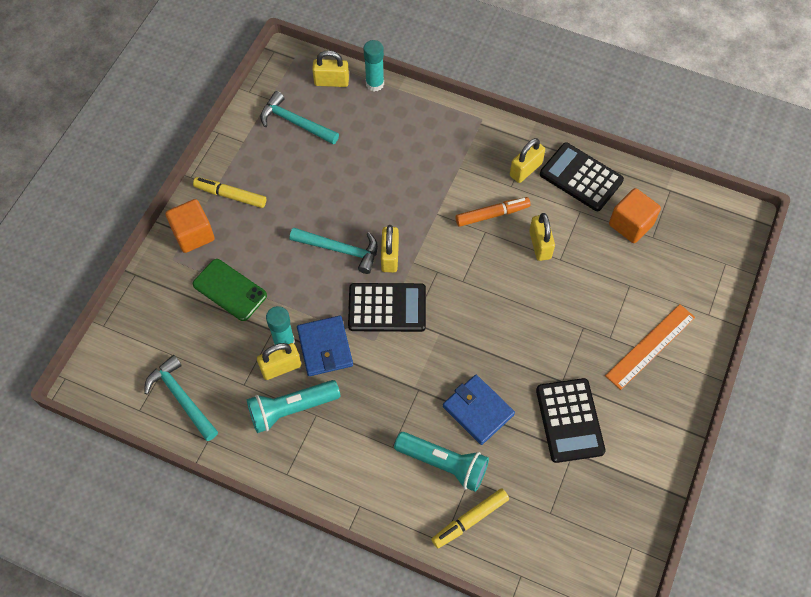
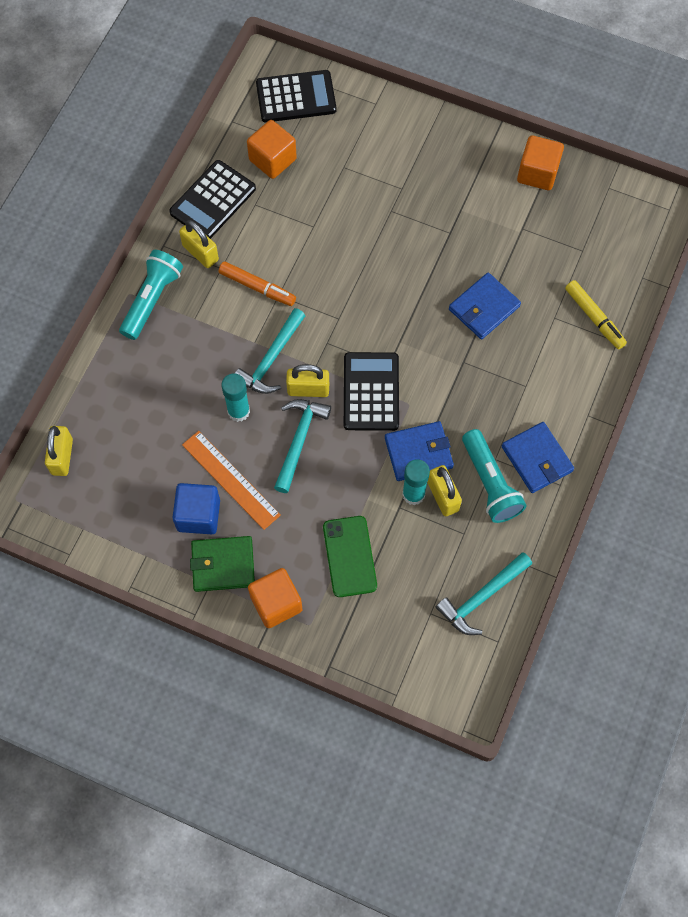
camera: 90 degrees left, 5 degrees up
(229, 290) = (349, 556): green phone -> green phone turned 45 degrees counterclockwise
(230, 195) = (223, 565): yellow marker -> green wallet
(275, 177) = (198, 515): none -> blue cube
(295, 122) = (121, 496): turquoise hammer -> turquoise hammer (271, 359)
(314, 453) = (536, 459): none -> blue wallet
(375, 84) = (69, 408): turquoise glue stick -> turquoise glue stick (238, 411)
(443, 464) = (540, 339): turquoise flashlight -> turquoise flashlight (152, 300)
(492, 215) = (257, 287): orange marker -> orange marker turned 135 degrees clockwise
(540, 245) = (295, 244): yellow padlock -> none
(569, 420) = (490, 229): black calculator -> black calculator (296, 97)
(642, 471) = (537, 173): none -> orange cube
(650, 346) = (410, 155): orange ruler -> orange ruler (230, 480)

